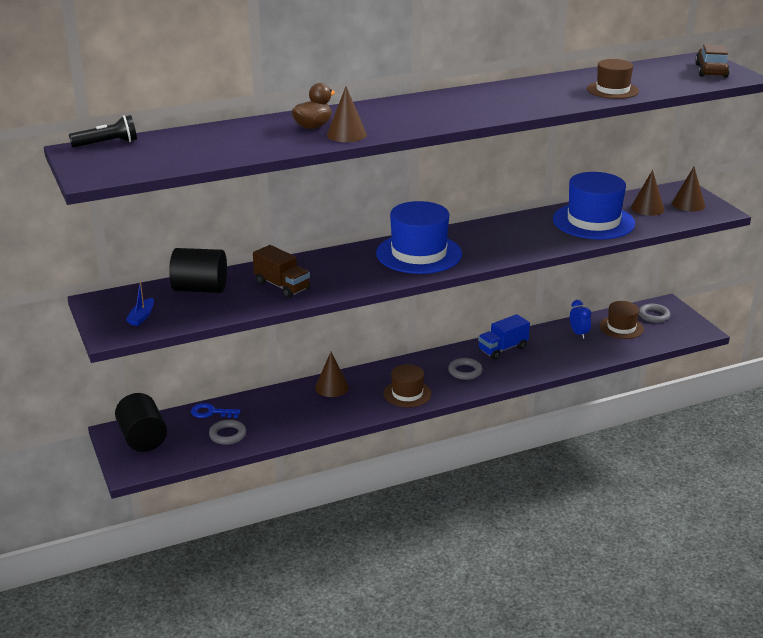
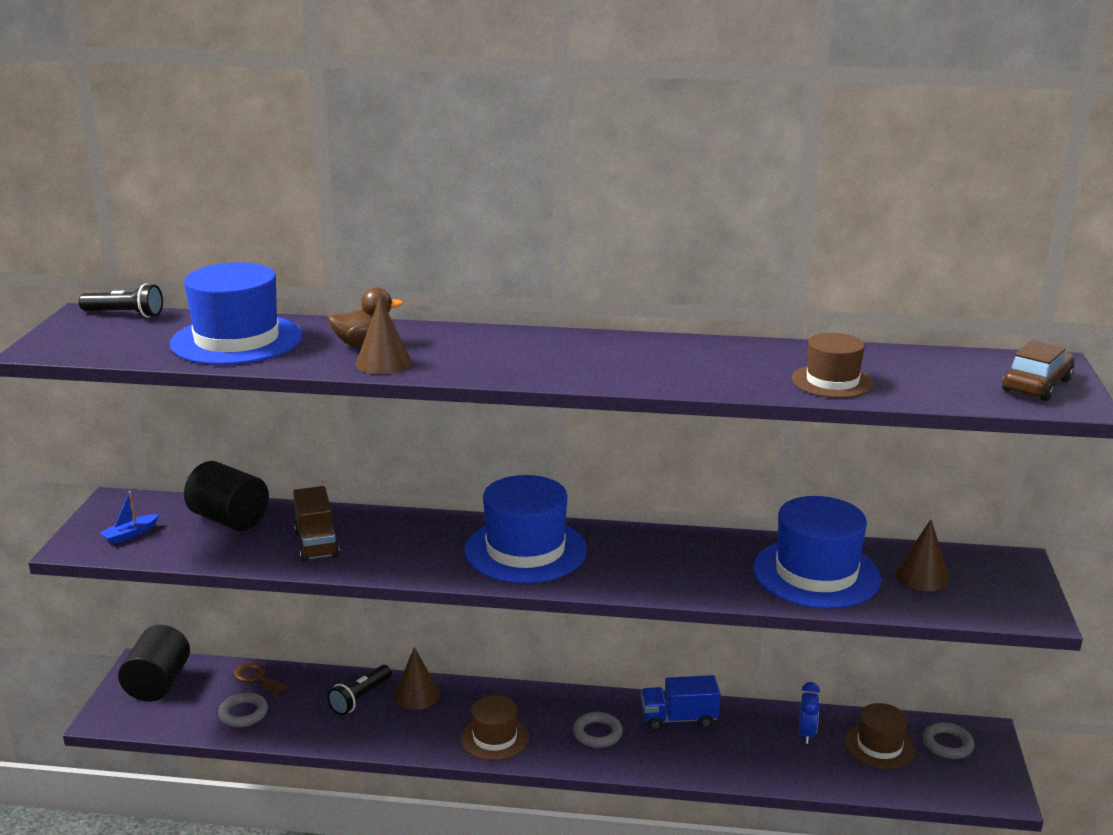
camera: 30 degrees right, 5 degrees down
(211, 412) = (257, 678): blue key -> brown key
(223, 142) = (237, 340): none -> blue hat
(297, 401) = (360, 698): none -> black flashlight
(688, 204) = (995, 588): brown cone -> none

